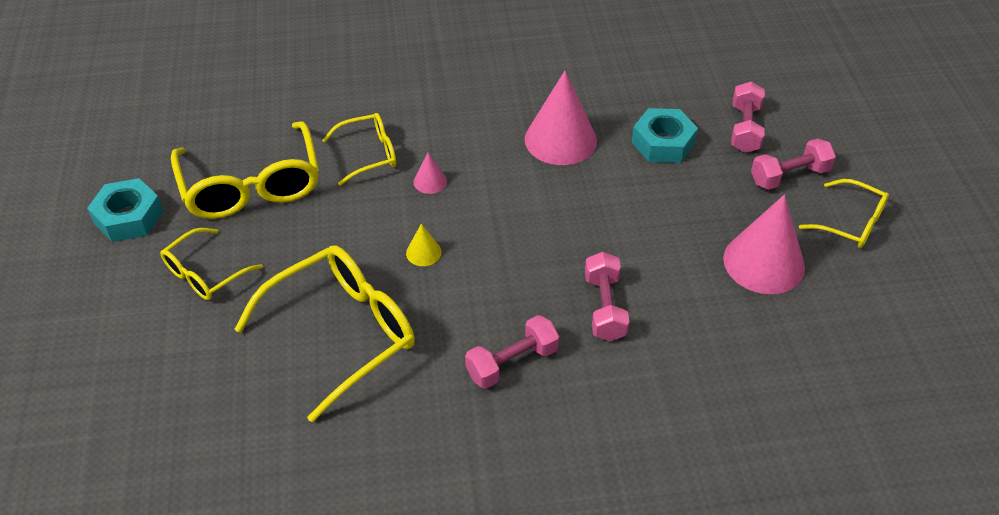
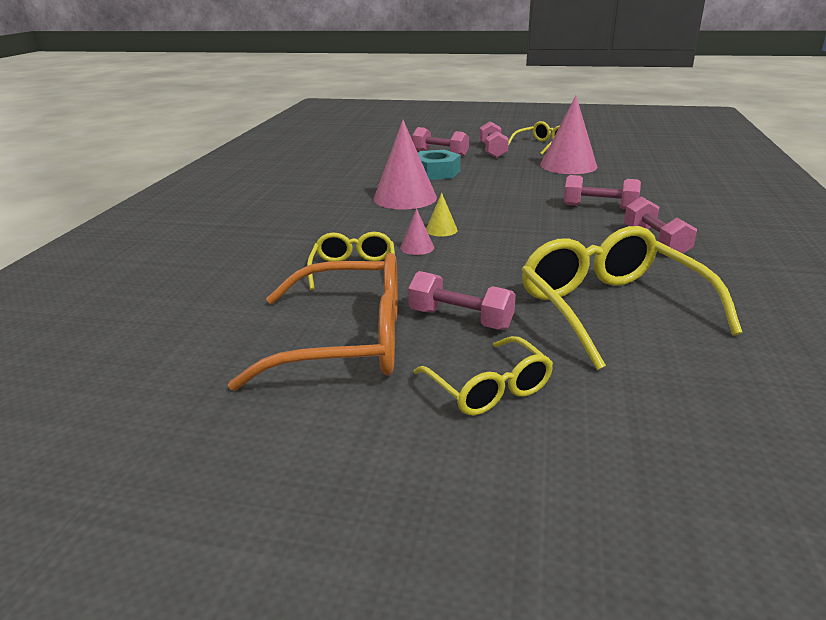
camera: 70 degrees left, 20 degrees down
(129, 217) = (333, 452): turquoise nut -> none
(251, 185) = (346, 341): yellow glasses -> orange glasses
(299, 240) = (460, 319): none -> pink dumbbell
(423, 252) = (511, 260): yellow cone -> yellow cone (441, 230)

